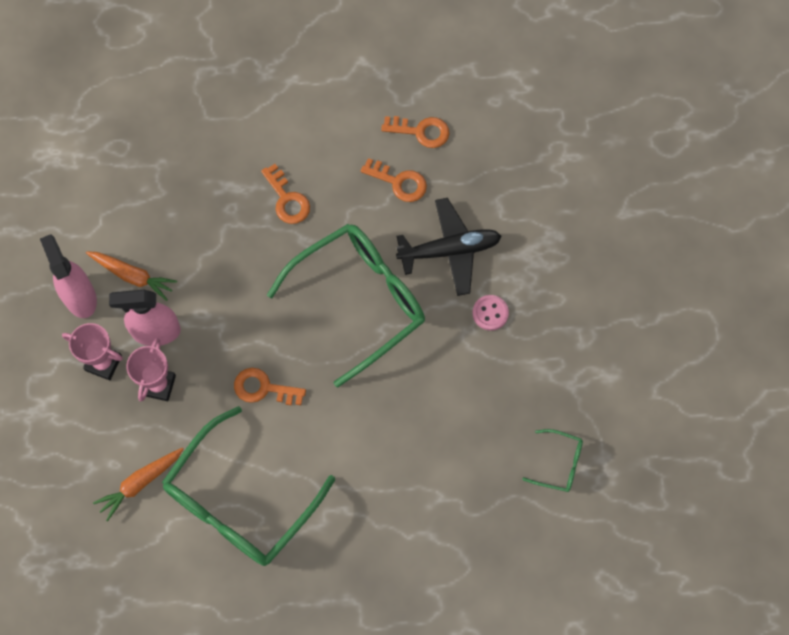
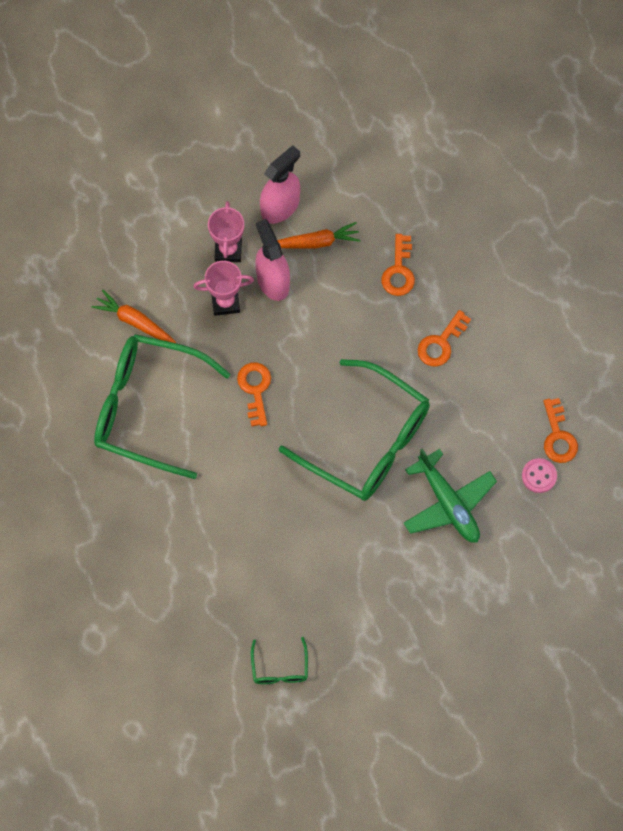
camera: 70 degrees right, 0 degrees up
(133, 276) = (316, 242): orange carrot -> orange carrot turned 105 degrees counterclockwise
(399, 182) = (498, 435): orange key -> orange key (399, 271)
(449, 250) = (448, 503): black plane -> green plane
(490, 313) = (401, 560): pink button -> pink button (539, 476)

